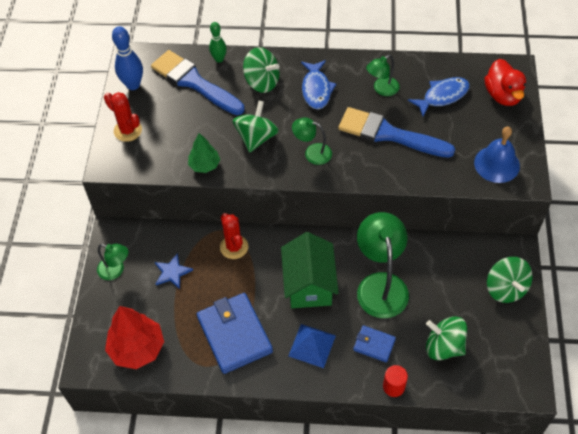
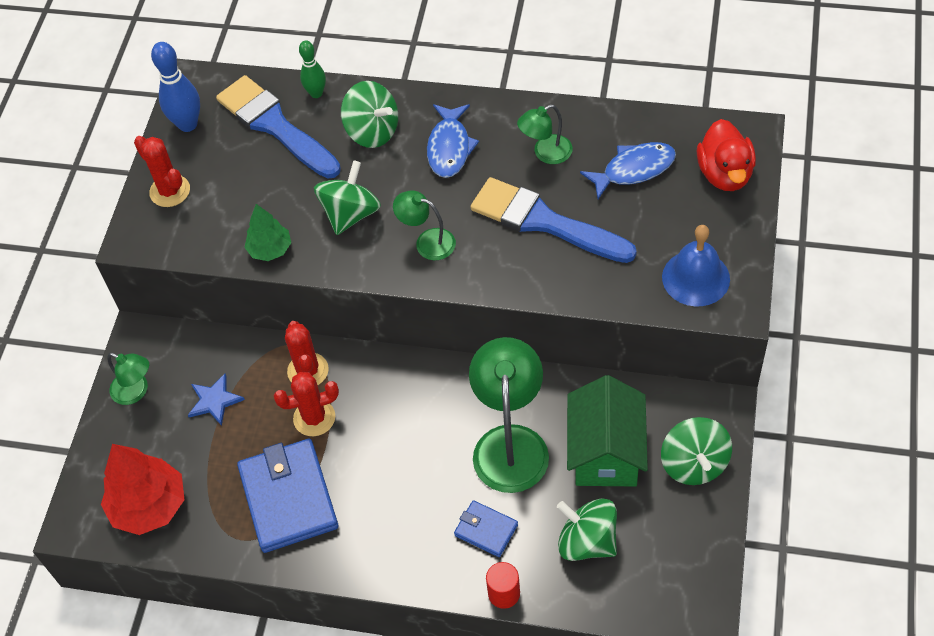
camera: 10 degrees right, 0 degrees up
(243, 278) = (314, 418): none -> red cactus
(309, 284) = (407, 434): green house -> green house (606, 452)
(312, 345) = (396, 523): blue pyramid -> none

